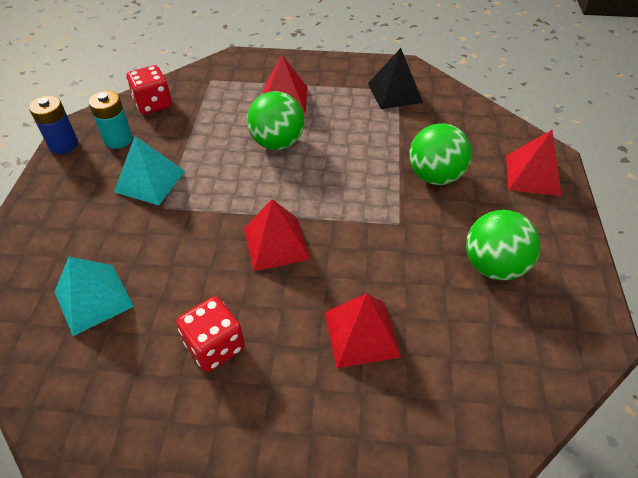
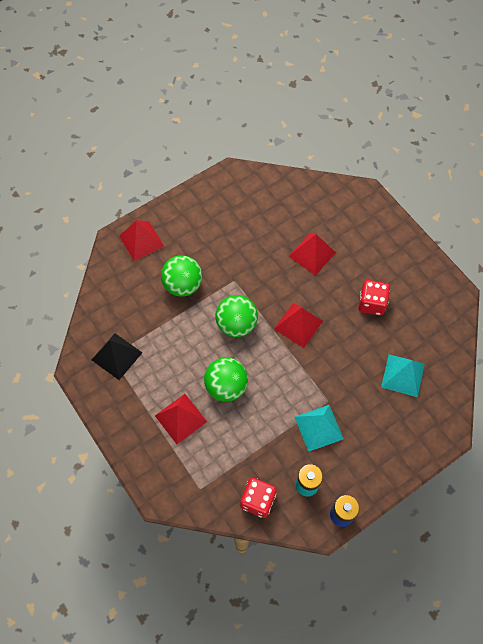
camera: 130 degrees left, 15 degrees up
(493, 266) = (226, 226): green ball -> green ball (236, 324)

